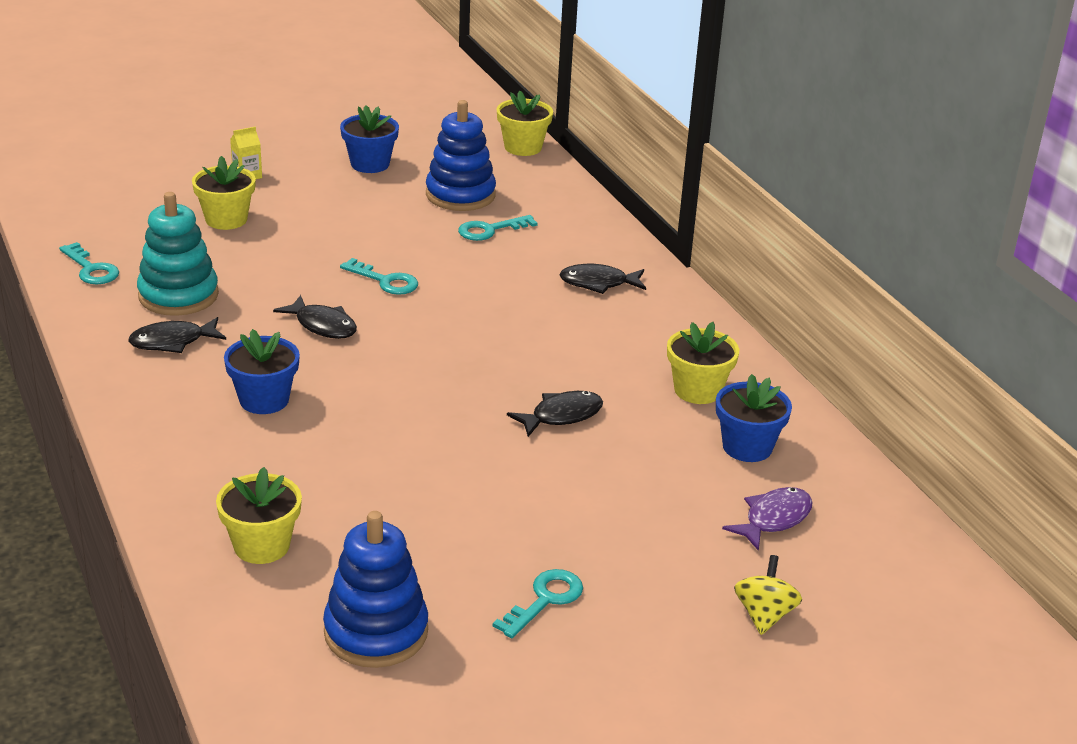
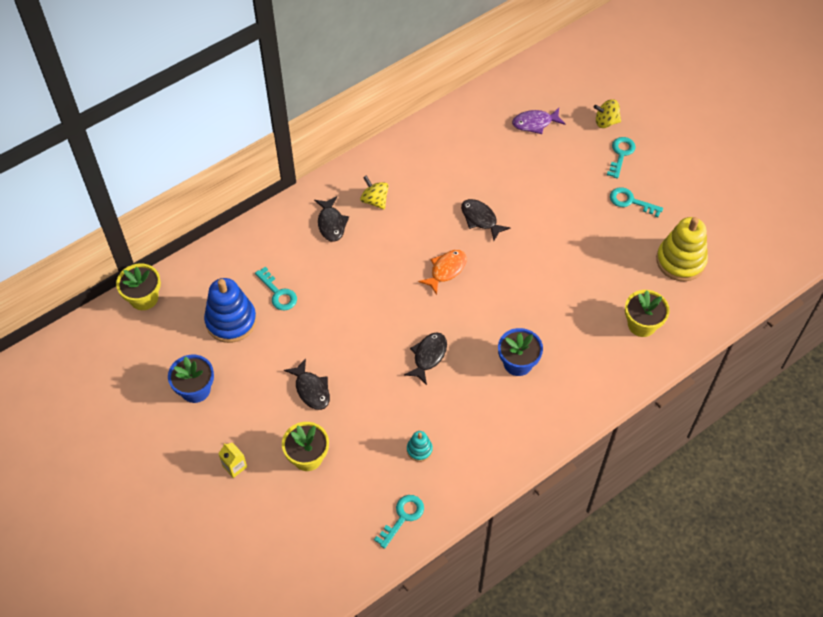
camera: 100 degrees left, 25 degrees up
(172, 342) = (475, 433): black fish -> black fish (311, 389)
(178, 295) = (419, 450): turquoise stacking toy -> turquoise stacking toy, size x0.48
(376, 632) = (680, 261): blue stacking toy -> yellow stacking toy
(385, 281) = (363, 336): turquoise key -> turquoise key (621, 154)
(470, 365) = (446, 270): none -> orange fish
(632, 324) = (375, 200): none -> yellow spinning top
(697, 390) = (434, 163): yellow flower pot -> none
(747, 447) = (479, 138): blue flower pot -> none
(773, 519) = (535, 123): purple fish -> purple fish turned 45 degrees counterclockwise

